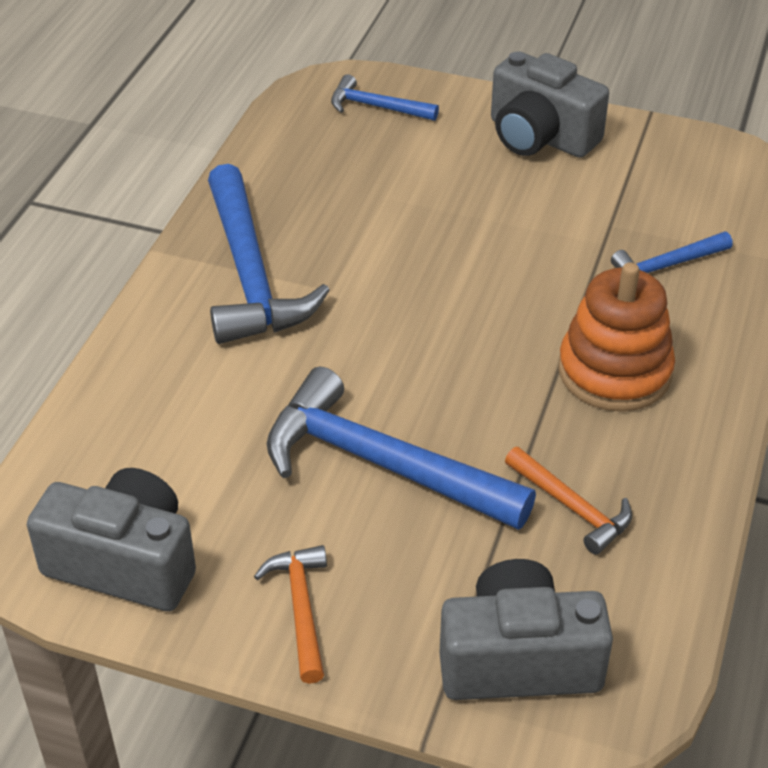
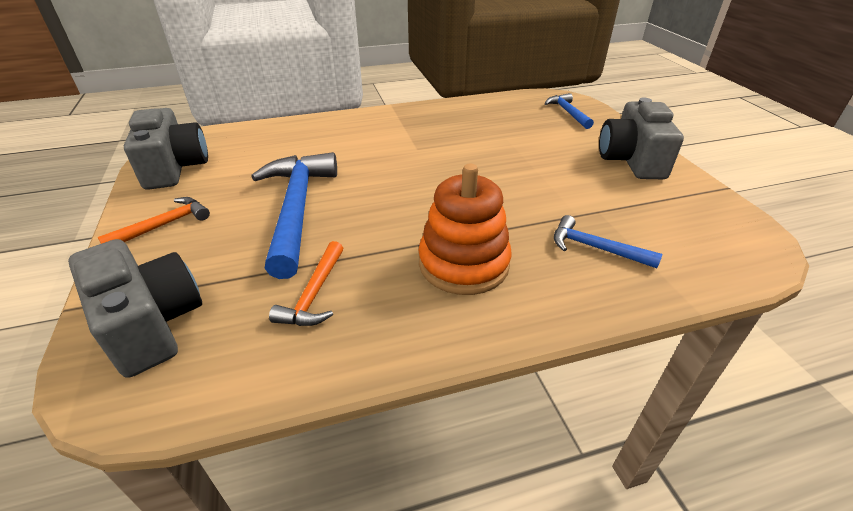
camera: 55 degrees right, 5 degrees down
(250, 274) = (402, 127): blue hammer -> none

